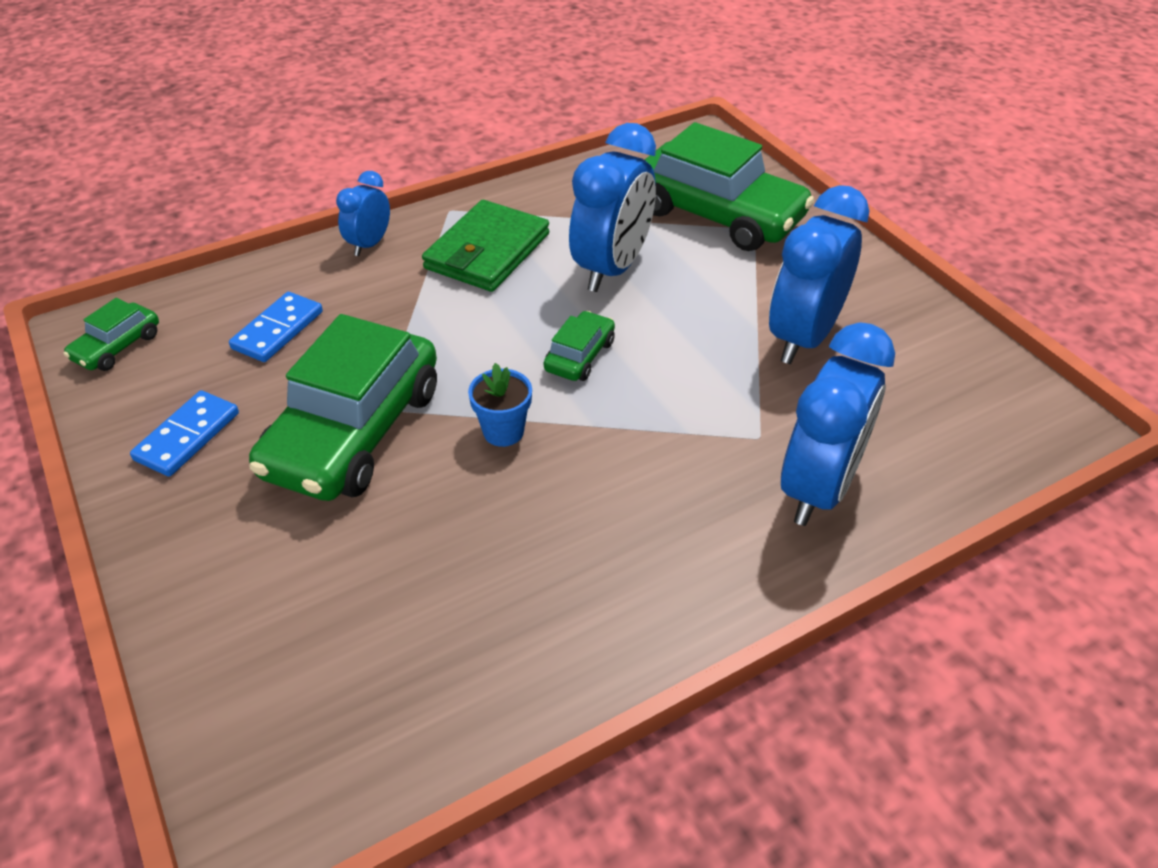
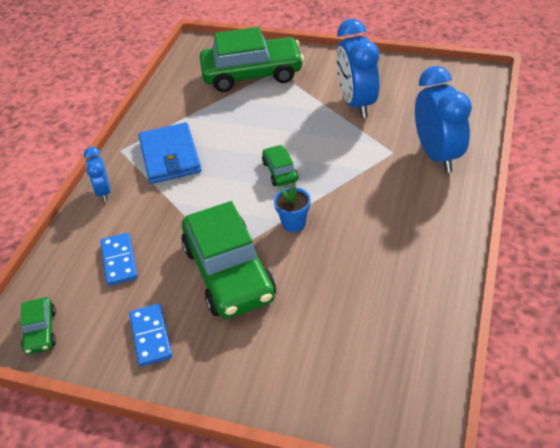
camera: 40 degrees left, 0 degrees up
(487, 251) = (170, 156): green wallet -> blue wallet
(612, 269) = (240, 126): blue clock -> none

